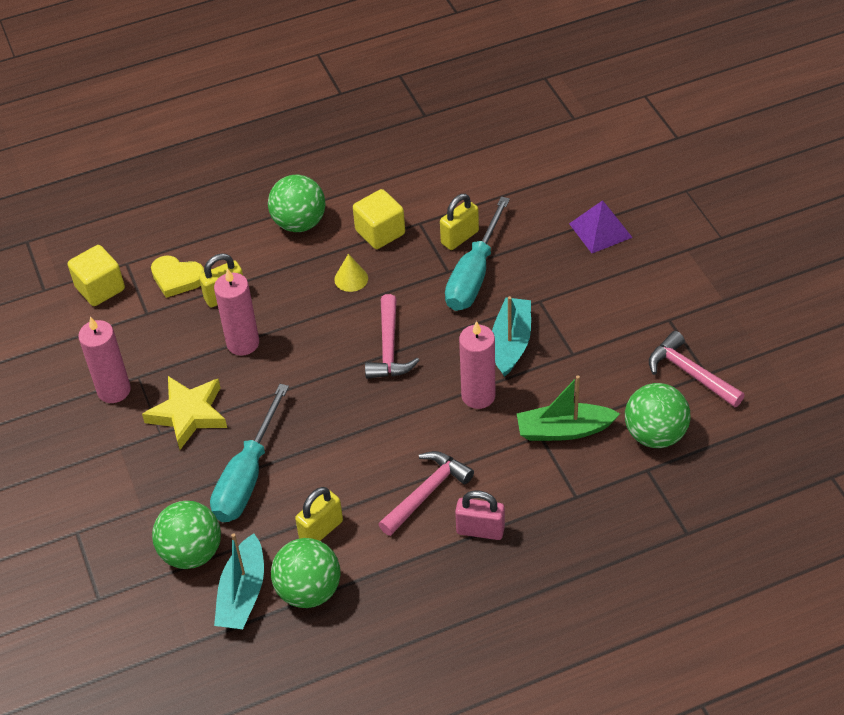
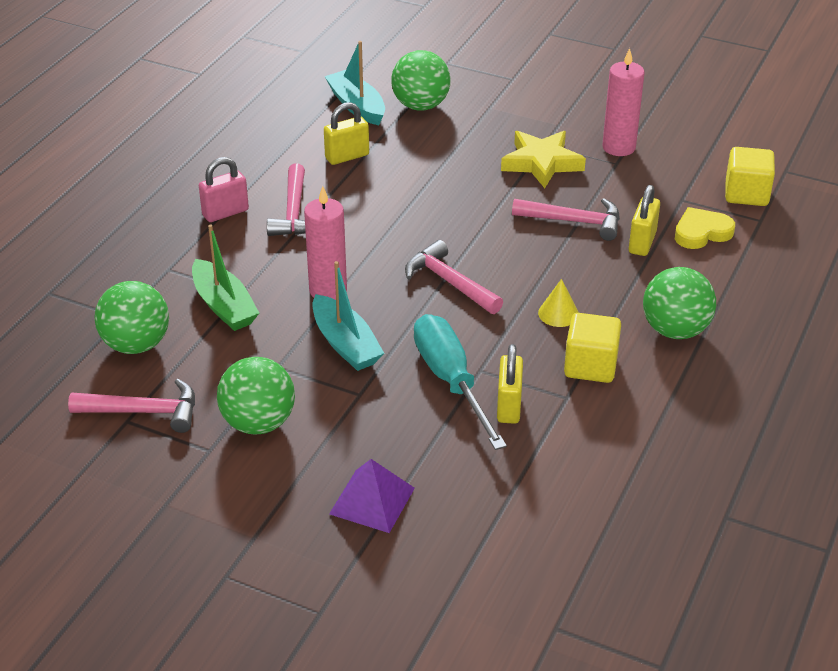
camera: 135 degrees right, 10 degrees down
(243, 343) = (574, 222): pink candle -> pink hammer
(247, 476) = (443, 155): turquoise screwdriver -> none
(309, 590) = (313, 127): green ball -> green ball (258, 423)
(321, 530) = (347, 156): yellow padlock -> yellow padlock turned 60 degrees clockwise
(564, 430) = (224, 306): green boat -> green boat turned 105 degrees clockwise

